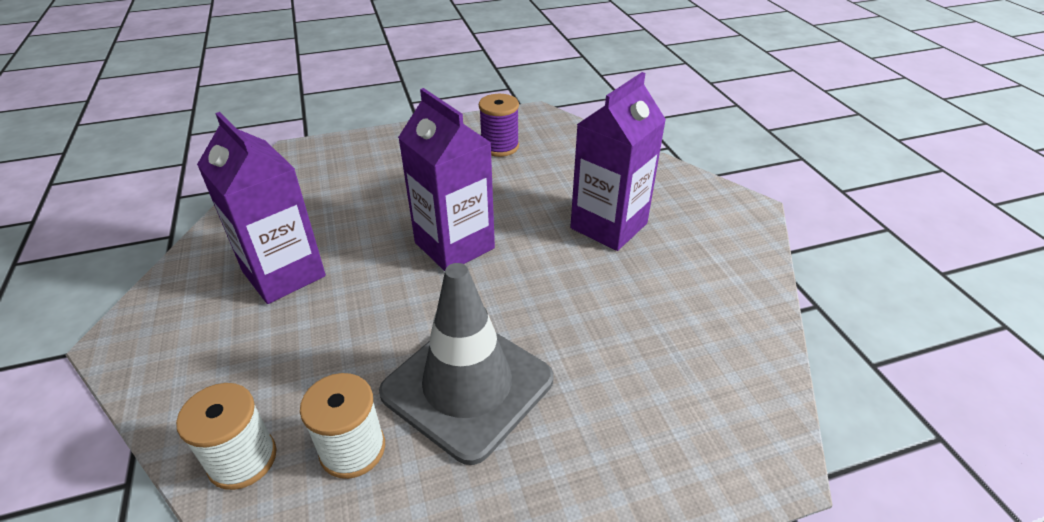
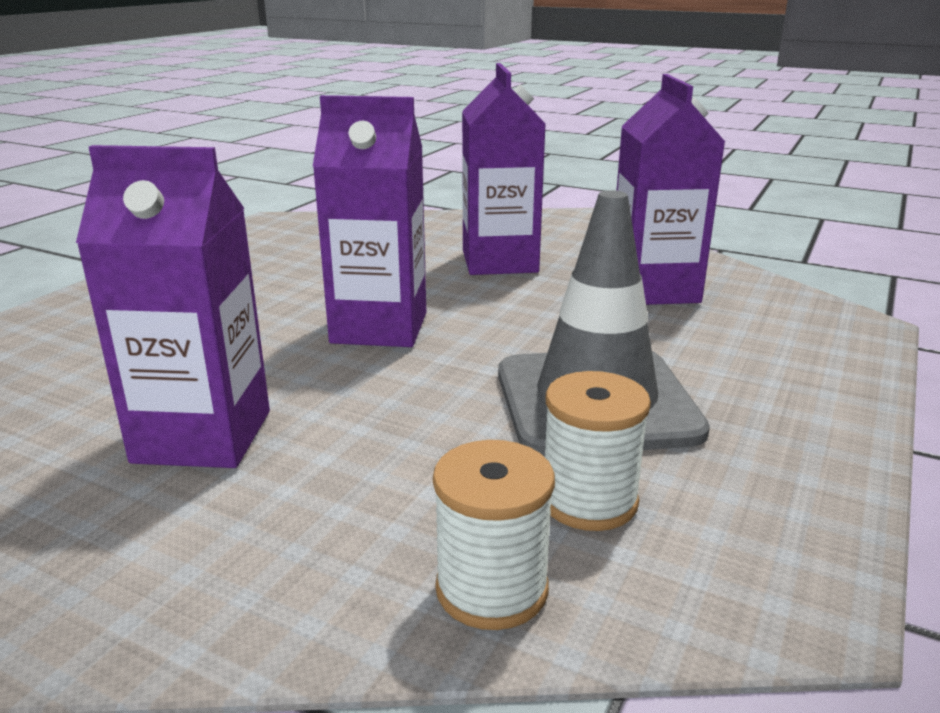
camera: 45 degrees left, 15 degrees down
(500, 147) = (280, 251): purple spool -> none
(669, 317) = (653, 290): none -> purple carton

